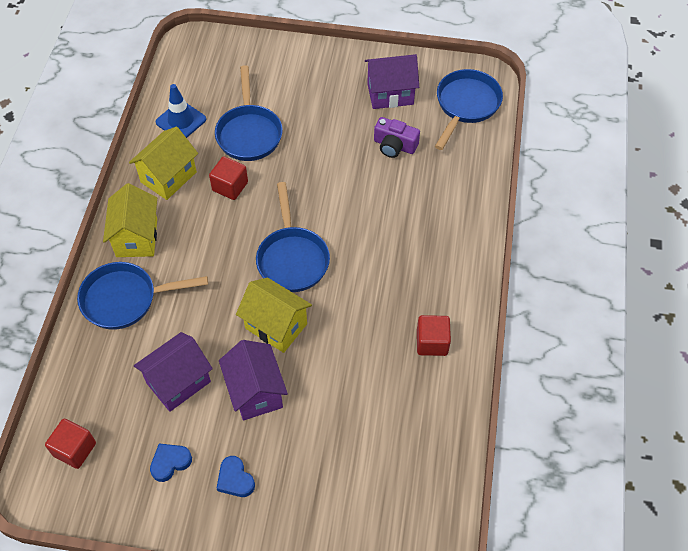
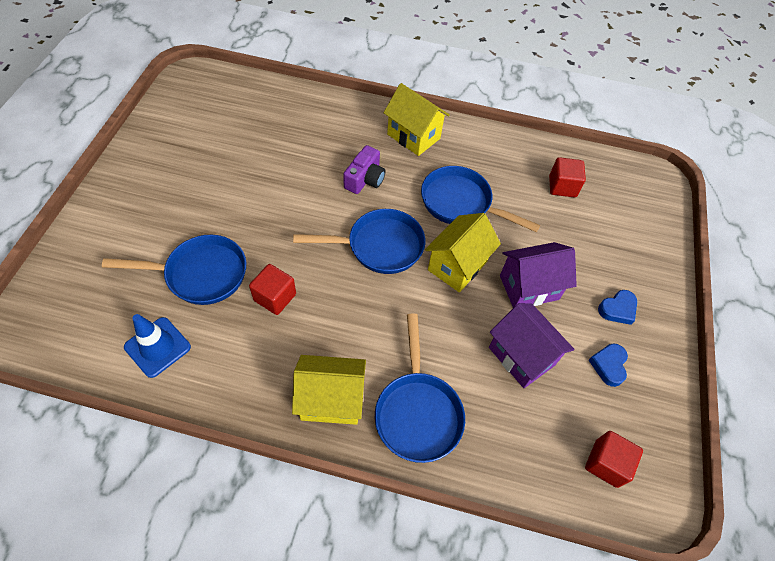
camera: 90 degrees left, 0 degrees up
(168, 177) = (246, 362): yellow house -> yellow house (413, 136)
(170, 462) = (608, 365): blue heart -> blue heart turned 45 degrees clockwise
(390, 94) = (186, 146): purple house -> none
(394, 146) = (255, 151): purple camera -> purple camera (365, 179)
(432, 342) = (476, 154): red cube -> red cube (562, 186)
(466, 105) = (220, 94): blue pan -> blue pan (461, 203)

